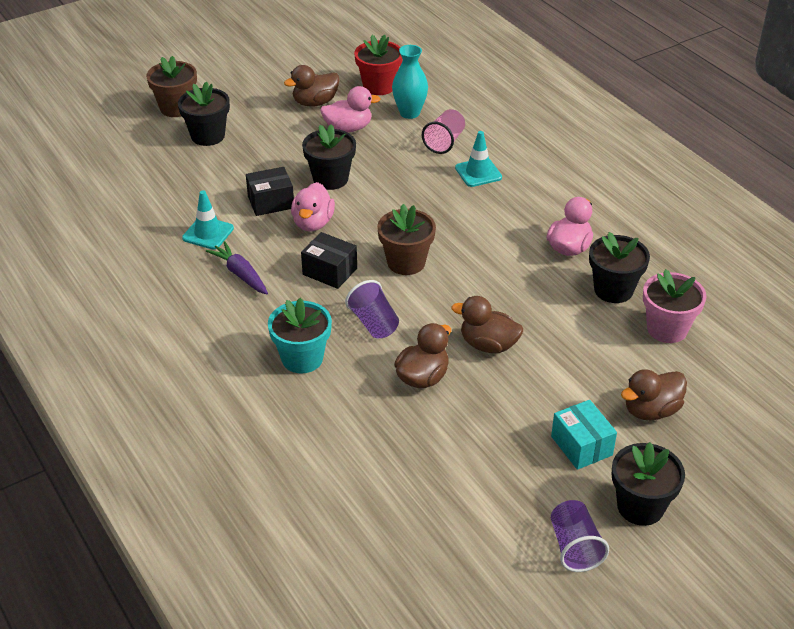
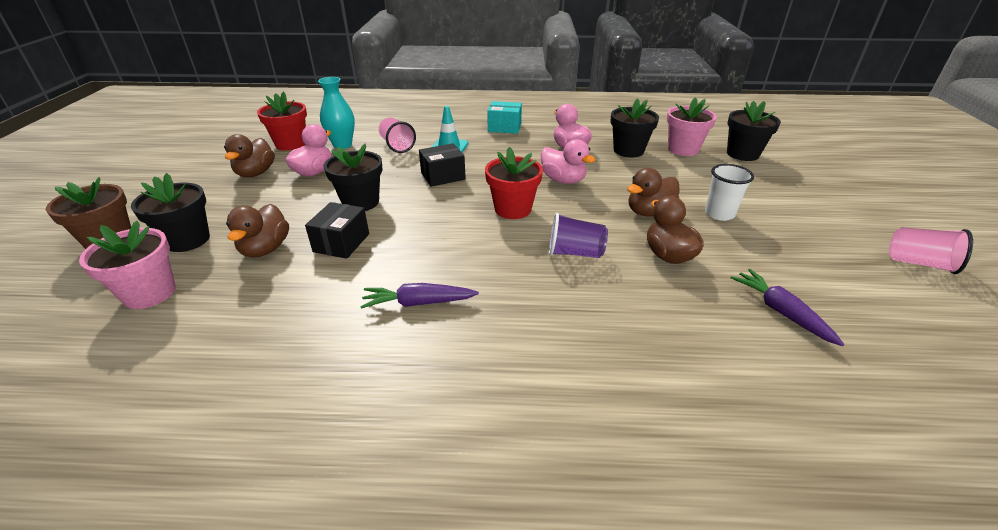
camera: 55 degrees left, 5 degrees down
(149, 161) = (149, 293): none -> pink flower pot
(208, 233) = (326, 299): turquoise traffic cone -> none
(302, 358) = (589, 313): turquoise flower pot -> none
(313, 223) = (404, 232): pink duck -> pink duck (563, 180)
(330, 271) = (480, 249): black box -> black box (443, 176)
(399, 462) = (780, 312): none -> purple carrot
(406, 262) = (513, 209): brown flower pot -> red flower pot
(535, 392) = (719, 214): none -> white cup
(574, 547) = (919, 263): purple cup -> pink cup
(581, 446) = (793, 218): turquoise box -> turquoise box (504, 127)
(640, 507) = (871, 220): black flower pot -> black flower pot (742, 154)
(651, 410) = (764, 181): brown duck -> brown duck (265, 249)

